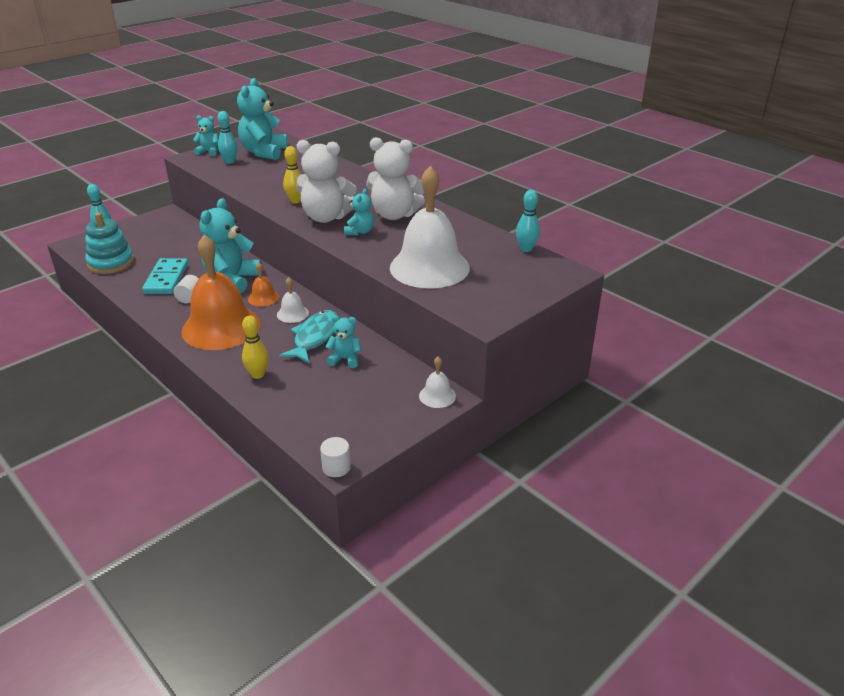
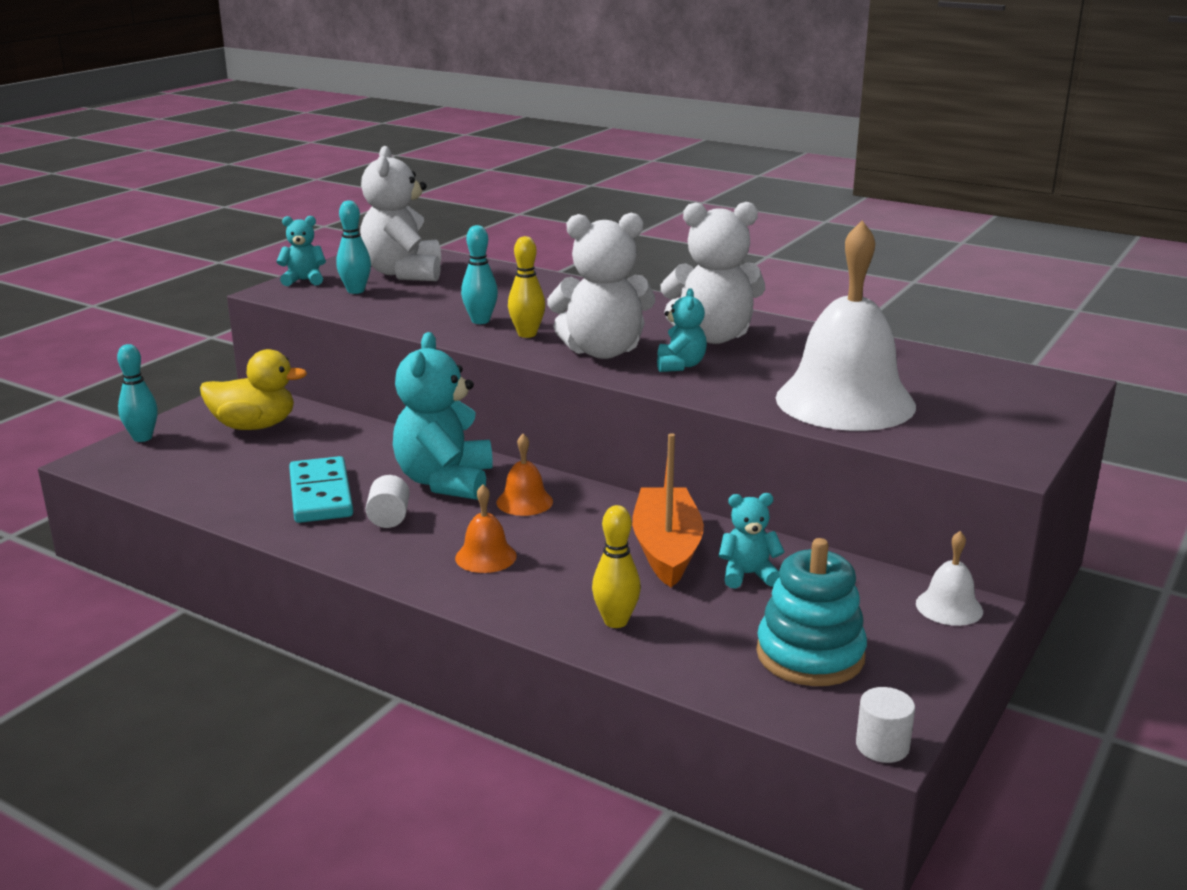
camera: 15 degrees left, 10 degrees down
(111, 263) = (192, 482): turquoise stacking toy -> turquoise stacking toy (810, 655)
(161, 233) = (254, 426): none -> yellow duck
(221, 327) = (485, 557): orange bell -> orange bell, size x0.42
(264, 152) = (404, 273): turquoise teddy bear -> white teddy bear
(292, 314) = (597, 519): white bell -> none
(315, 337) = (666, 549): turquoise fish -> orange boat
(526, 249) = (967, 361): turquoise bowling pin -> turquoise bowling pin (480, 321)

